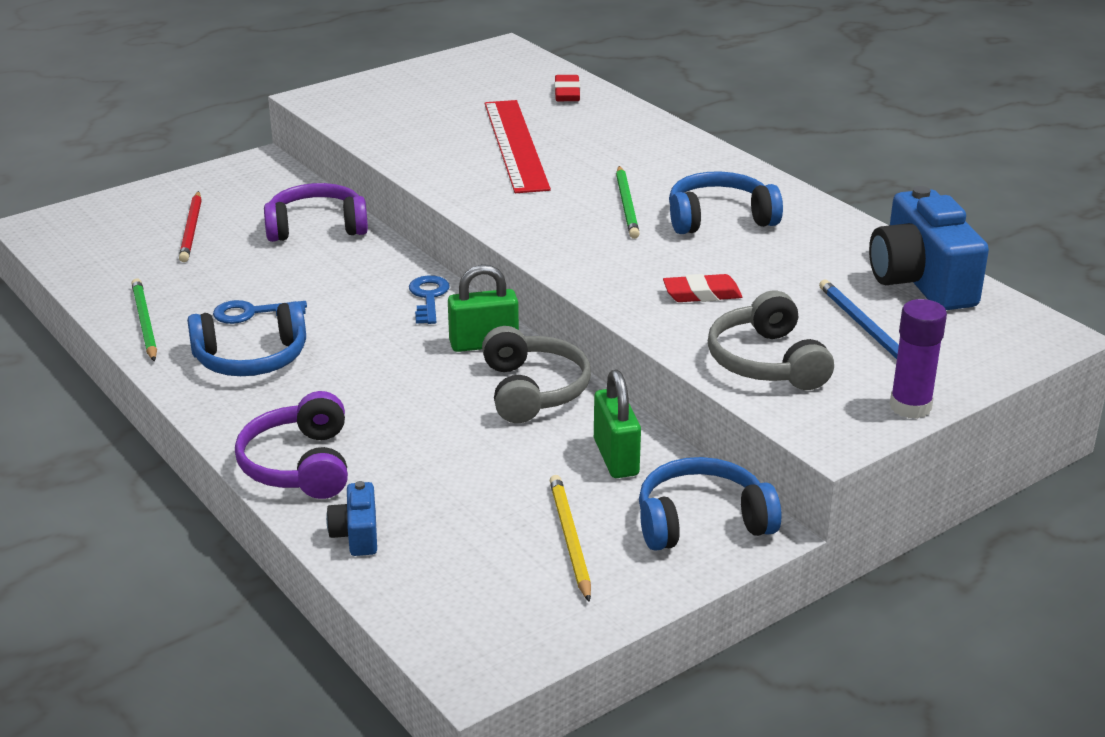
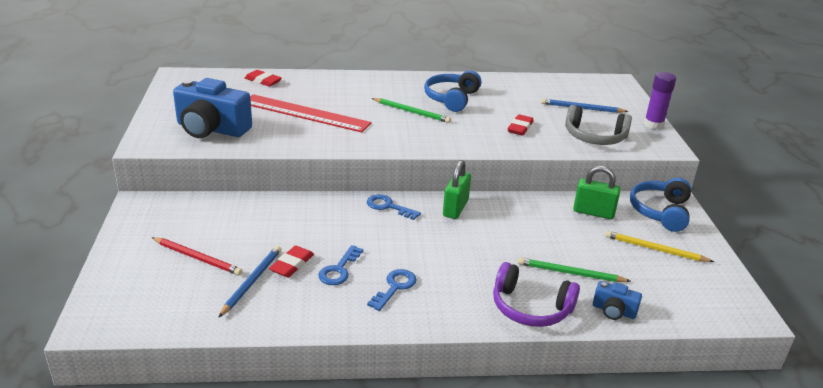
camera: 60 degrees left, 0 degrees up
(144, 323) = (303, 315): green pencil -> green pencil (570, 273)
(178, 273) = (251, 282): none -> blue pencil
(233, 283) = (292, 264): none -> red eraser
(251, 358) = (395, 287): blue headphones -> blue key
(316, 227) = (259, 213): purple headphones -> none
(532, 390) = (514, 211): grey headphones -> none
(921, 281) = (553, 84): blue camera -> blue camera (211, 129)

